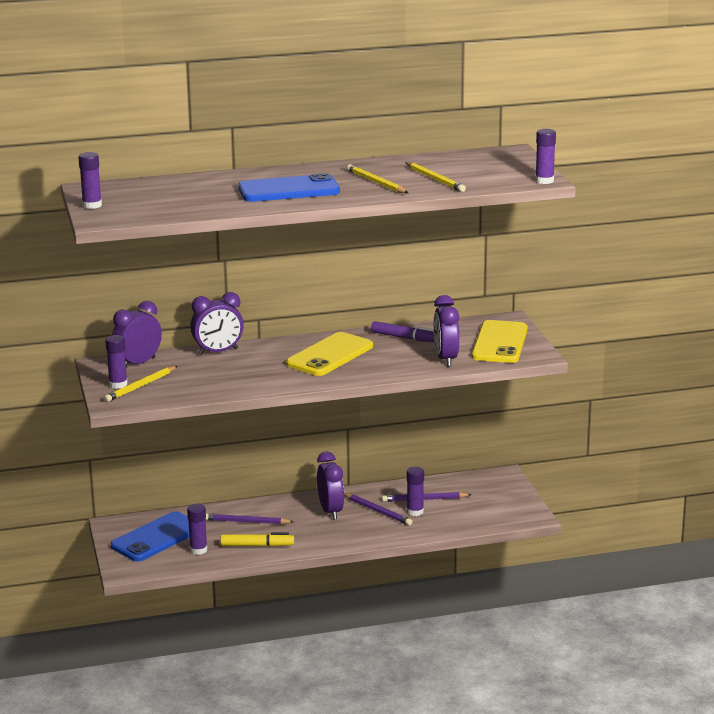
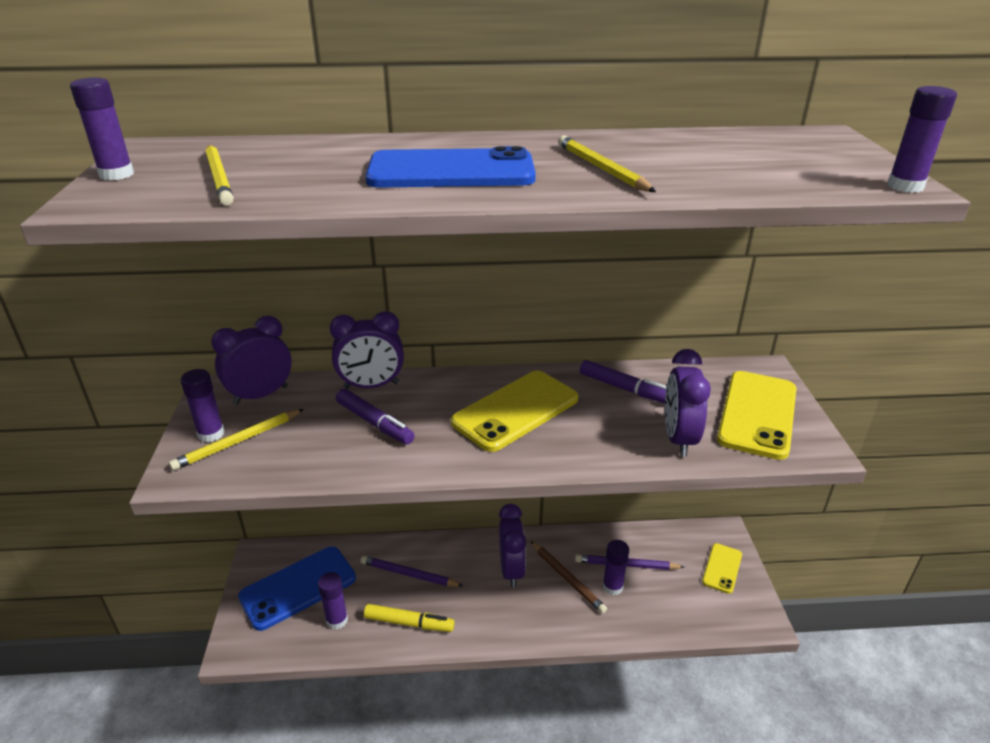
camera: 10 degrees right, 10 degrees up
(232, 369) = (374, 423): none -> purple marker
(378, 511) = (567, 578): purple pencil -> brown pencil
(435, 179) = (704, 170): yellow pencil -> yellow pencil (219, 177)
(502, 493) = (722, 568): none -> yellow phone

